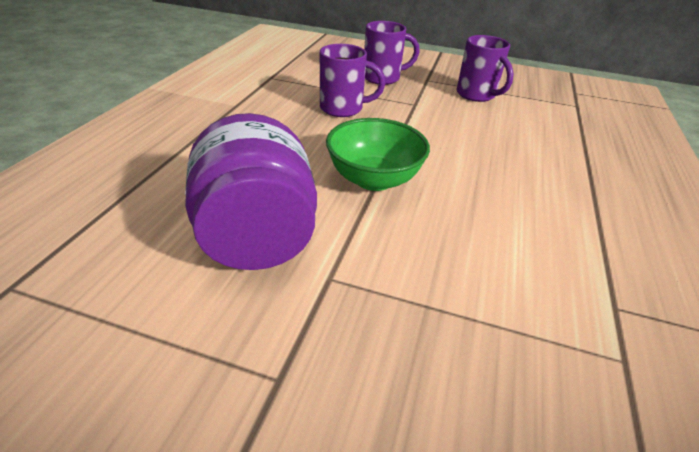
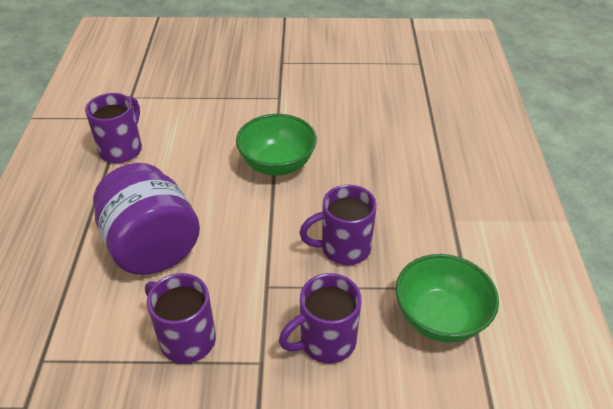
camera: 165 degrees right, 5 degrees up
(257, 237) = (329, 107): purple jar -> purple jar (152, 247)
(302, 71) = (440, 318): none -> green bowl
(589, 246) = (122, 149): none -> purple mug

